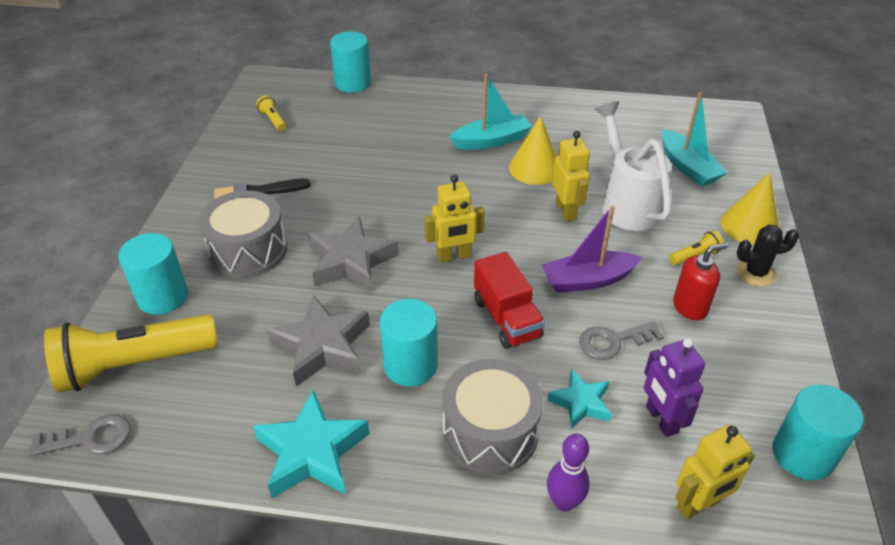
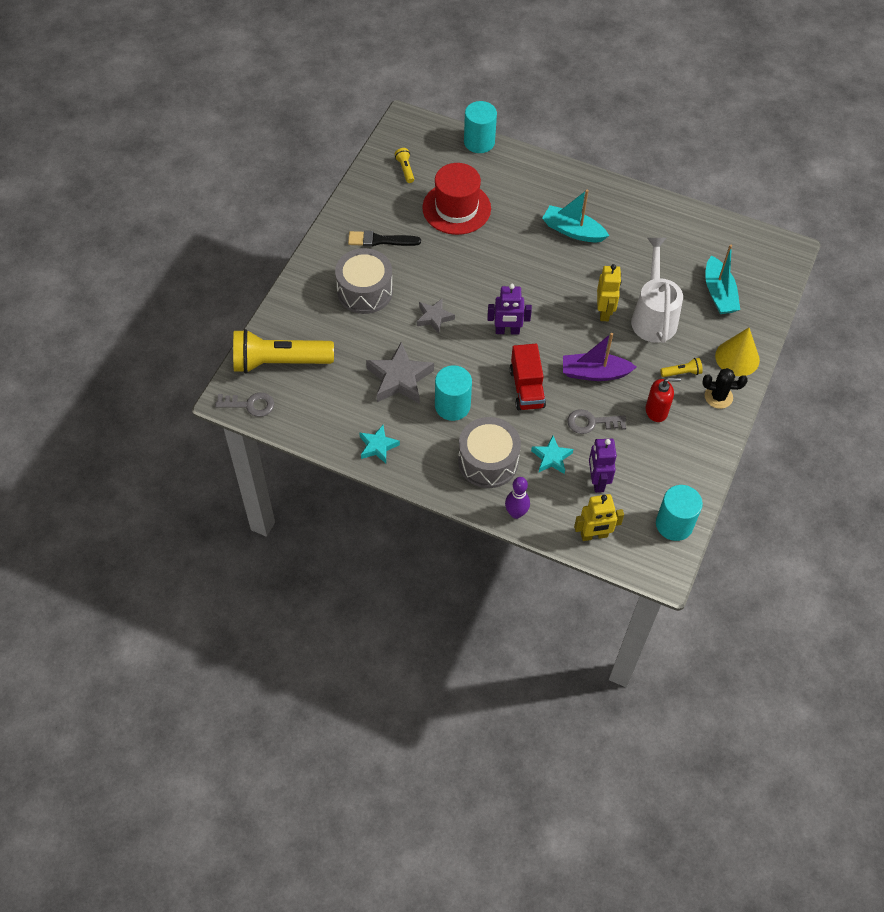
camera: 15 degrees right, 15 degrees up
(163, 297) = (302, 315): turquoise cylinder -> none
(312, 452) = (378, 446): turquoise star -> turquoise star, size x0.59
(345, 144) = (456, 208): none -> red hat
(351, 261) = (434, 317): grey star -> grey star, size x0.59
(453, 256) = (507, 331): yellow robot -> purple robot
(491, 141) = (573, 231): turquoise boat -> turquoise boat turned 150 degrees counterclockwise
(535, 168) = (597, 266): yellow cone -> none

